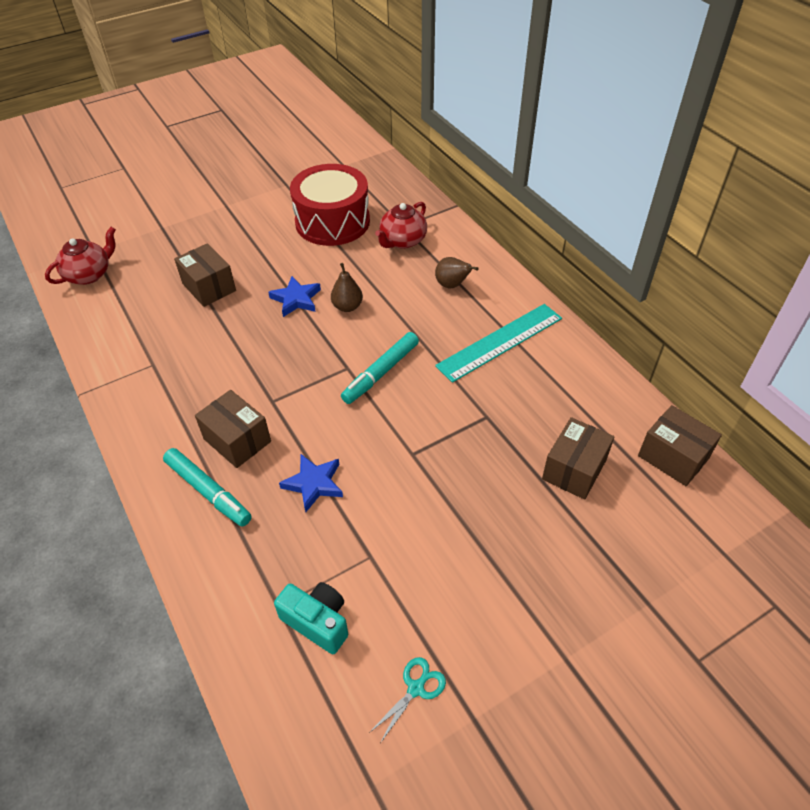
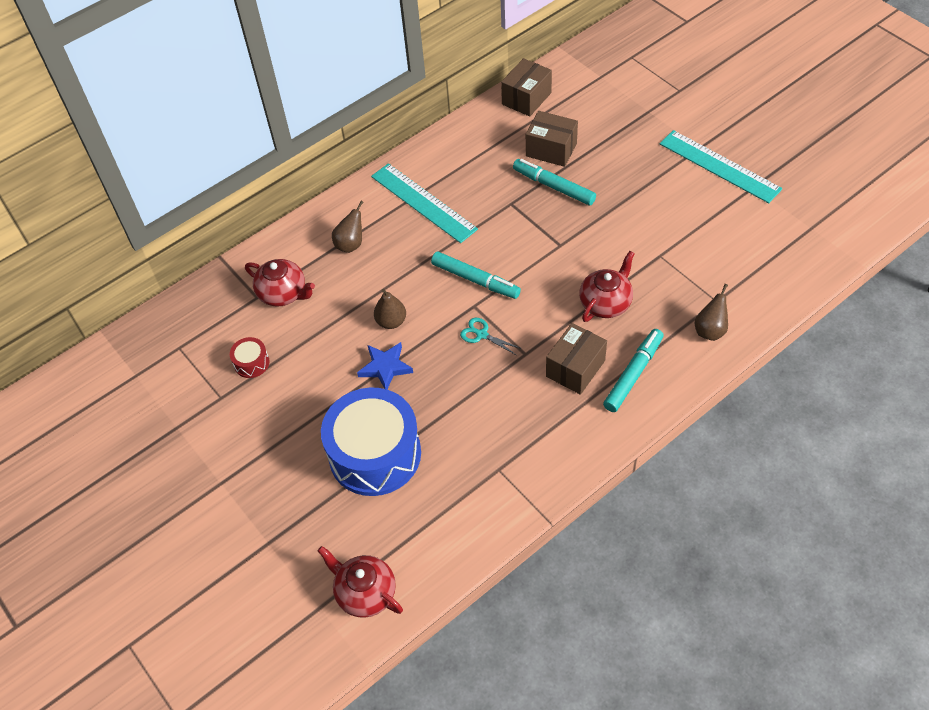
camera: 95 degrees left, 5 degrees up
(209, 287) = (375, 454): brown box -> blue drum
(236, 586) = (710, 330): none -> brown pear
(314, 484) = (606, 303): blue star -> red teapot
(317, 622) = (720, 276): turquoise camera -> none
(332, 222) = (251, 363): red drum -> red drum, size x0.41
(416, 688) = (745, 216): turquoise scissors -> turquoise scissors (482, 334)
(508, 462) = (553, 186): none -> turquoise marker
(523, 678) = (719, 166): none -> turquoise ruler

